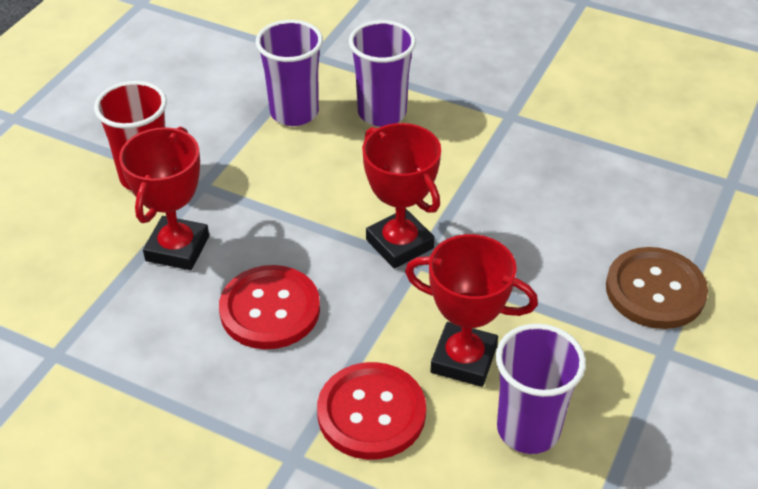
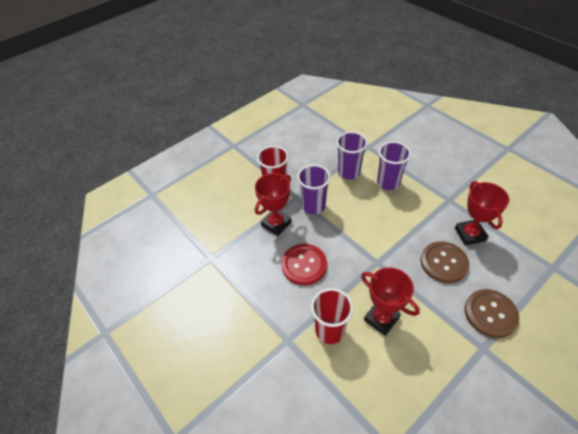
camera: 25 degrees right, 5 degrees up
(371, 413) = (329, 331): red button -> red cup
(399, 244) = (372, 250): red trophy -> red trophy (470, 234)
(528, 429) = (399, 365): purple cup -> purple cup (313, 206)
(541, 228) = (443, 263): none -> brown button

